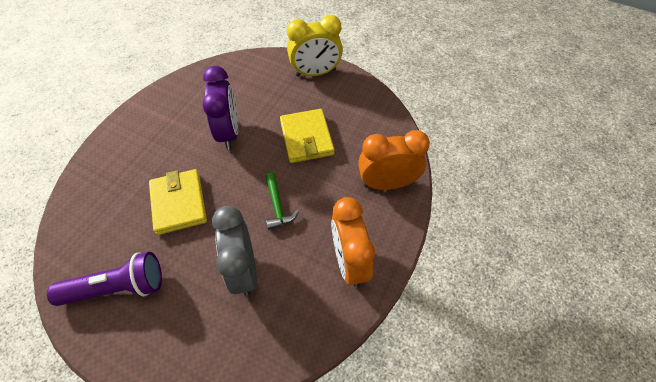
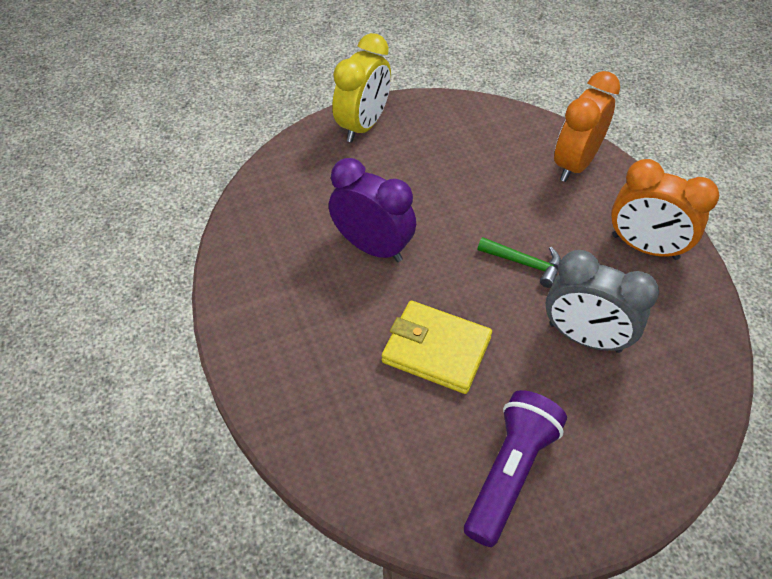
camera: 50 degrees left, 5 degrees down
(306, 138) = (453, 187): yellow wallet -> none

